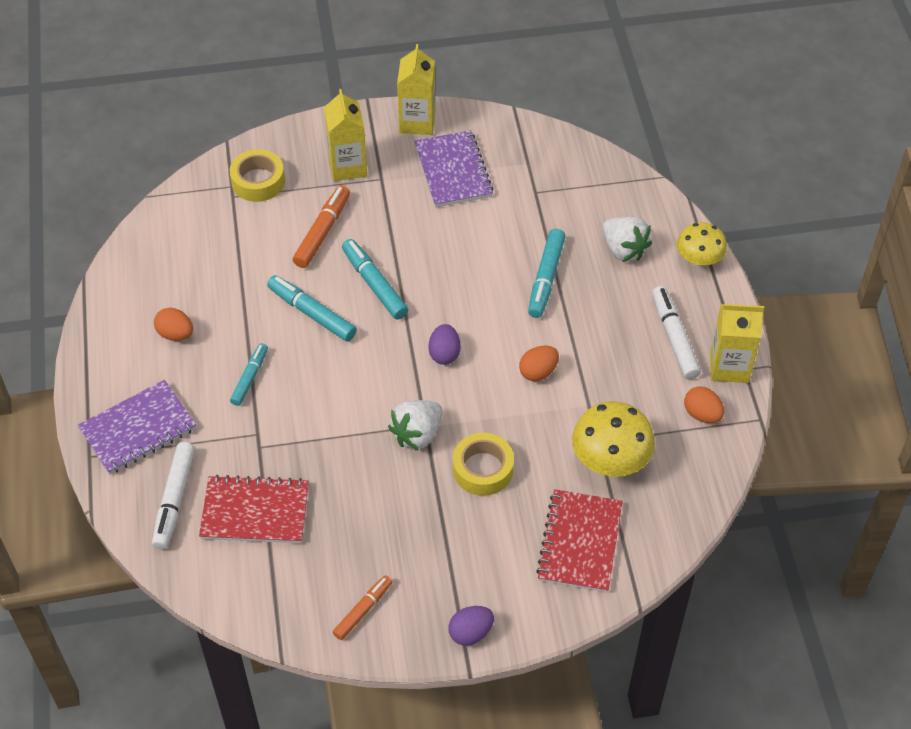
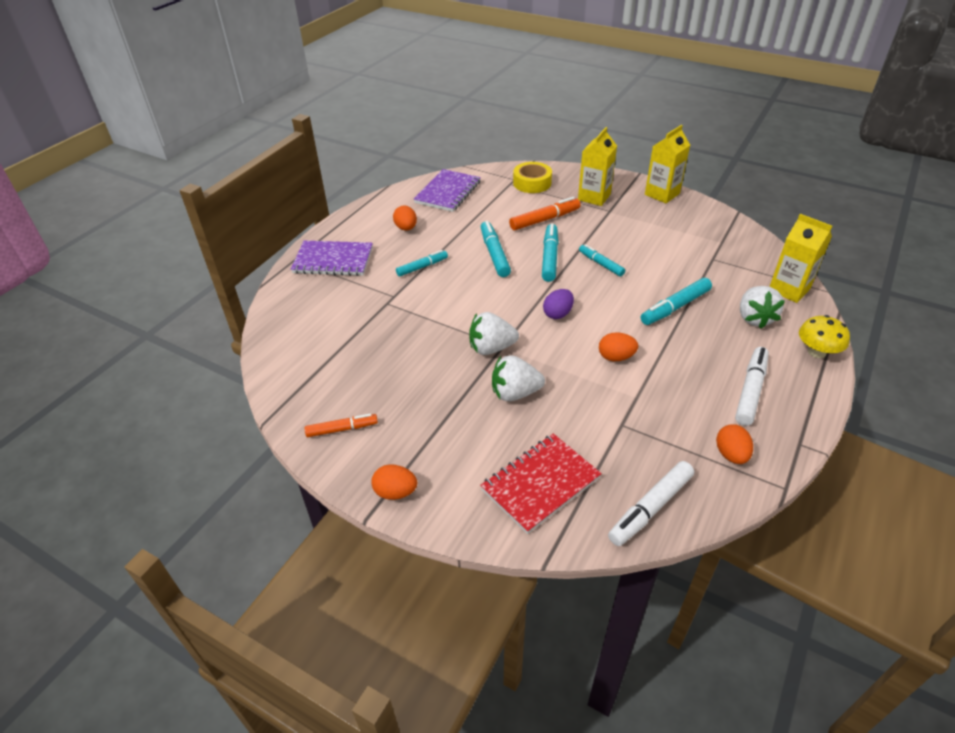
camera: 40 degrees right, 10 degrees down
(175, 499) = (310, 303): white marker -> white marker (651, 508)
(255, 511) = (345, 334): red notebook -> none
(433, 263) = (601, 264): none -> turquoise marker
(453, 171) = (662, 225): purple notebook -> purple notebook (448, 192)
(470, 633) = (395, 492): purple egg -> orange egg
(483, 469) = (515, 393): yellow tape -> white strawberry
(610, 460) = (620, 442): yellow mushroom -> none
(729, 366) = (786, 434): yellow carton -> yellow carton (789, 289)

